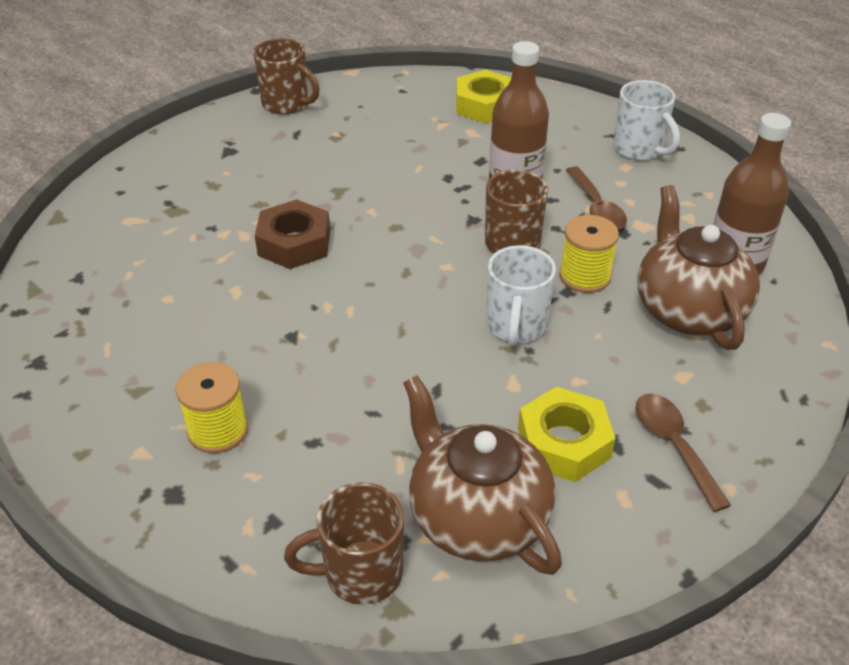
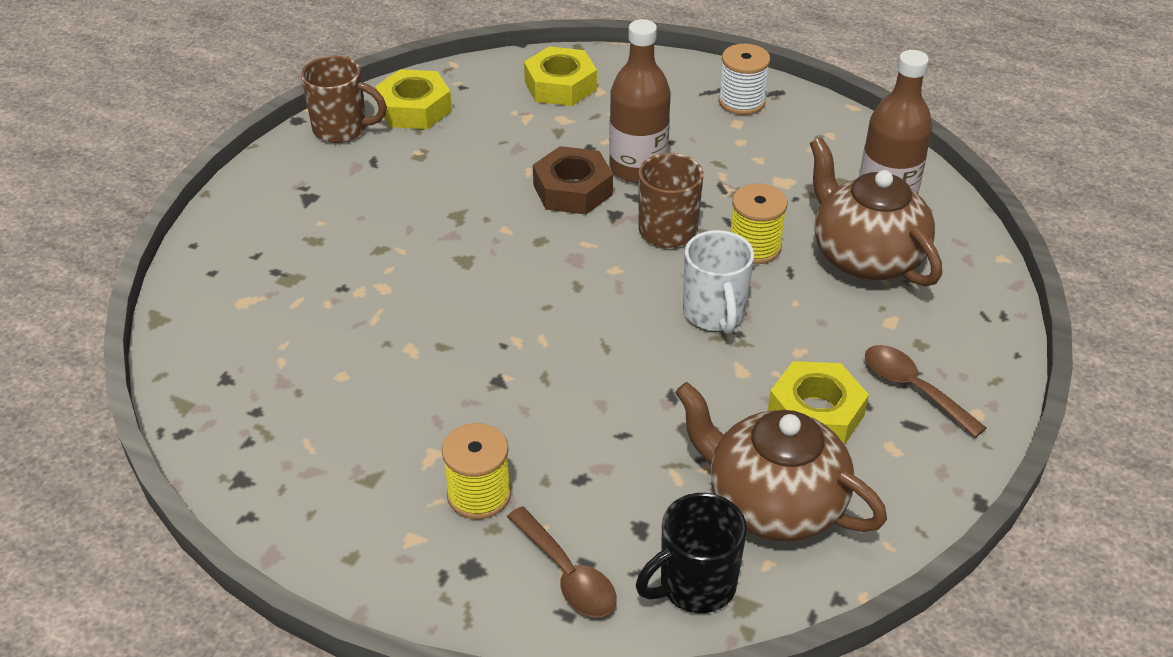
camera: 20 degrees left, 0 degrees up
(294, 243) = (443, 283): brown nut -> brown nut (572, 190)
(353, 100) = (414, 109): none -> yellow nut
(360, 573) = (695, 585): brown mug -> black mug
(597, 208) = (730, 173): brown spoon -> brown spoon (567, 574)
(639, 149) = (741, 102): white mug -> white spool

